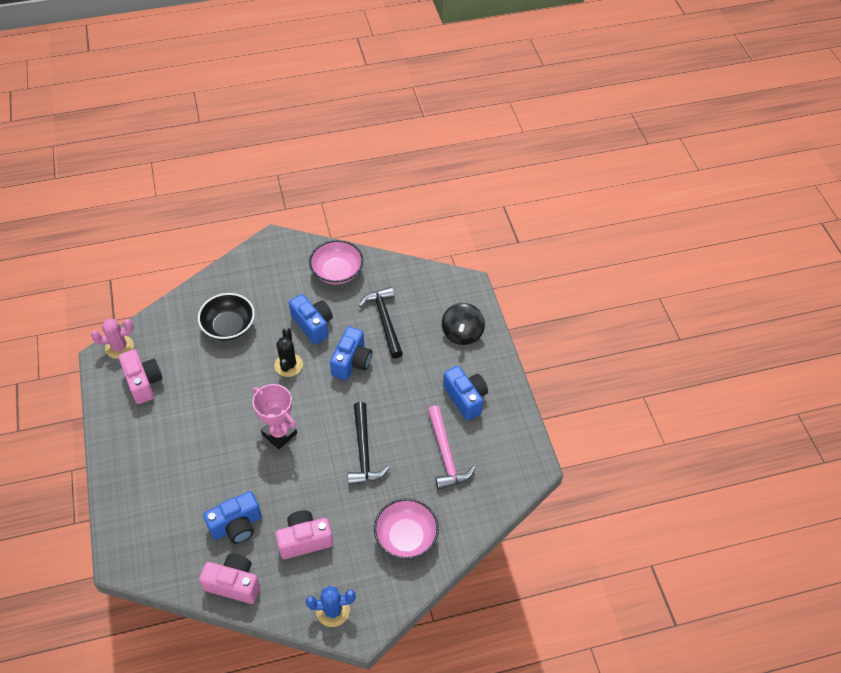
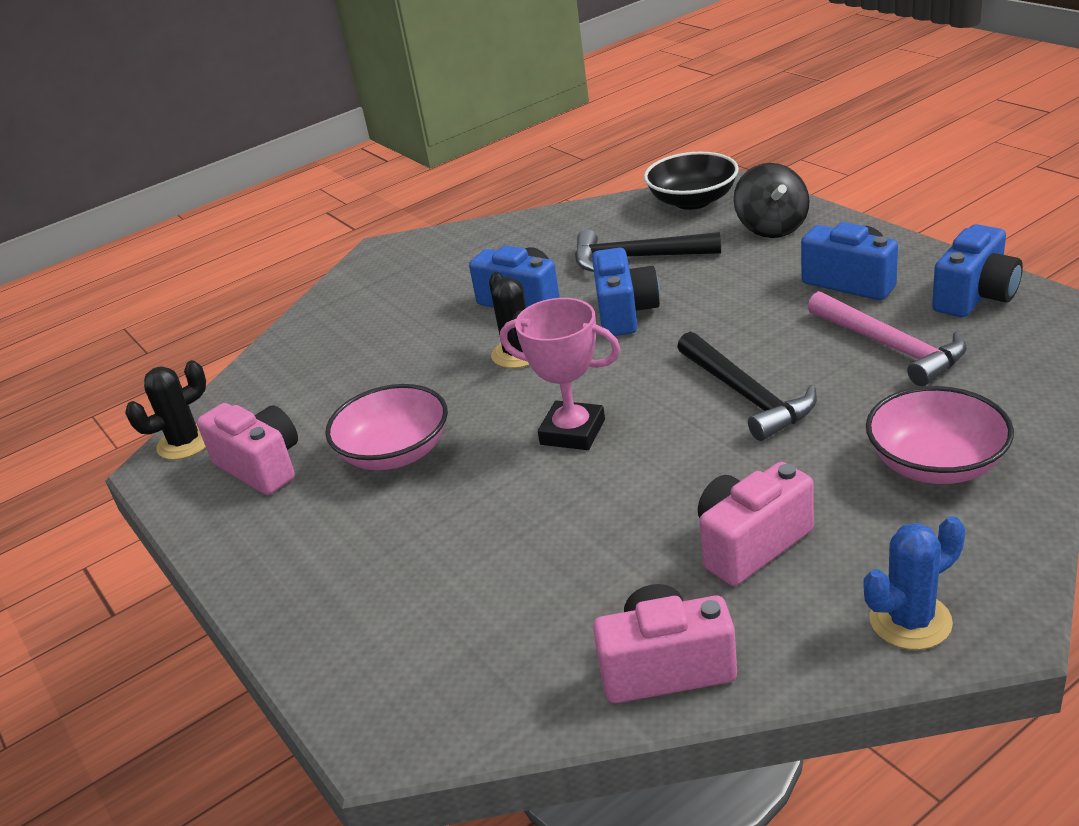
camera: 15 degrees left, 20 degrees down
(119, 347) = (185, 442): pink cactus -> black cactus
(229, 326) = (376, 351): black bowl -> black bowl (693, 201)
(237, 525) = (595, 579): blue camera -> blue camera (975, 296)
(337, 272) = (513, 242): pink bowl -> pink bowl (395, 453)
(384, 320) = (636, 257): black hammer -> black hammer turned 45 degrees counterclockwise

